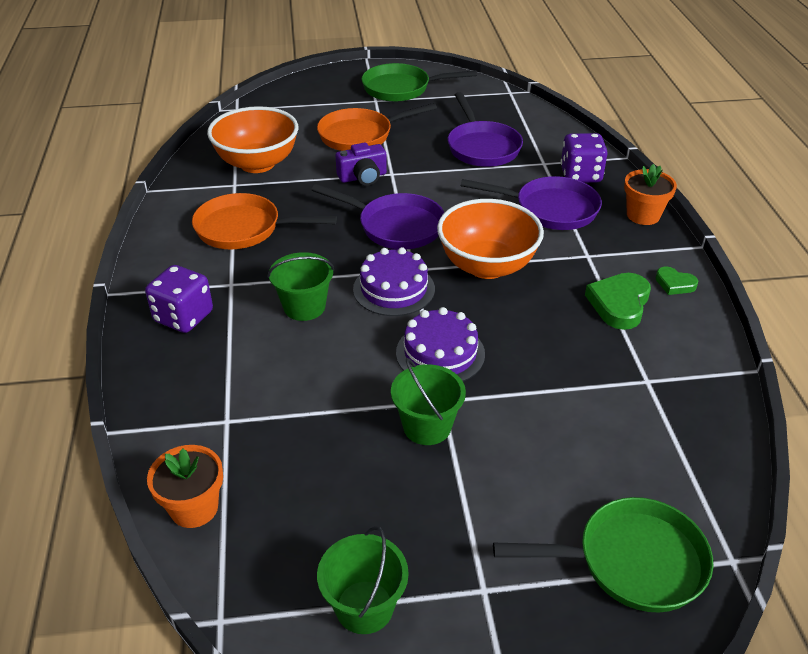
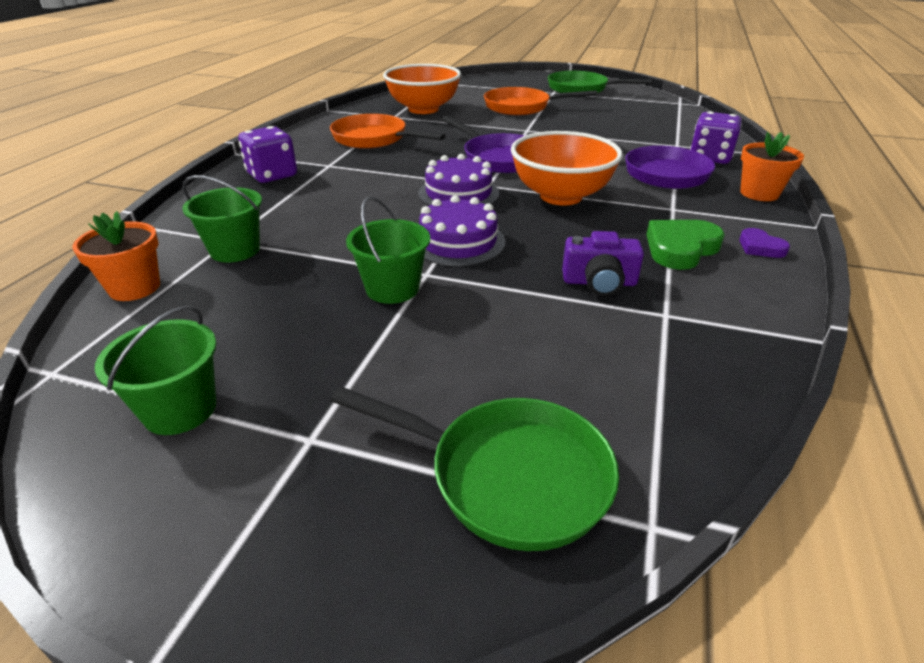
camera: 25 degrees right, 5 degrees down
(304, 307) = (370, 188): green bucket -> green bucket (235, 250)
(363, 177) = (500, 128): purple camera -> purple camera (599, 282)
(482, 147) = (624, 128): purple pan -> none
(674, 284) = (760, 247): green heart -> purple heart

